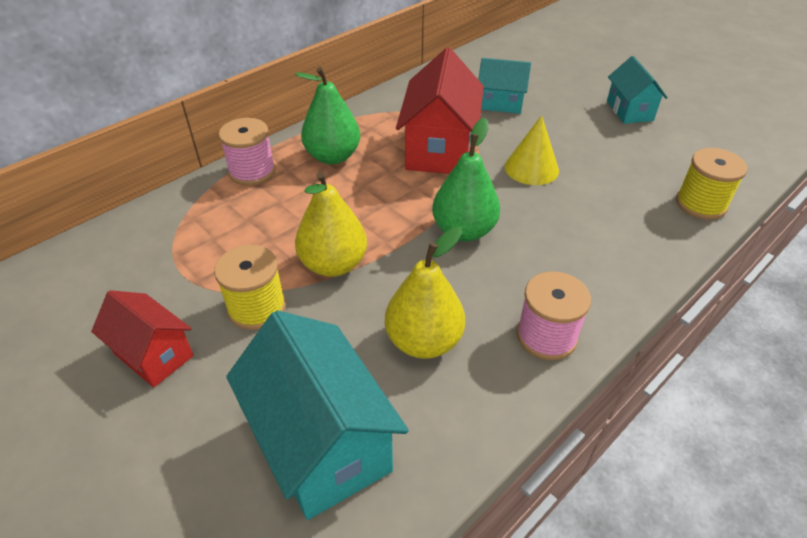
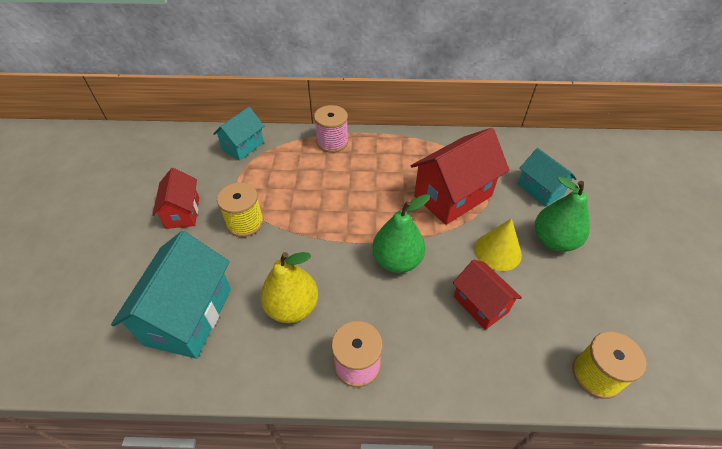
camera: 45 degrees right, 5 degrees up
(333, 156) = (384, 160): green pear -> green pear (554, 241)
(333, 264) = (305, 226): yellow pear -> none
(572, 215) = (480, 304): none -> red house
(629, 111) = (643, 261): turquoise house -> turquoise house (243, 146)

